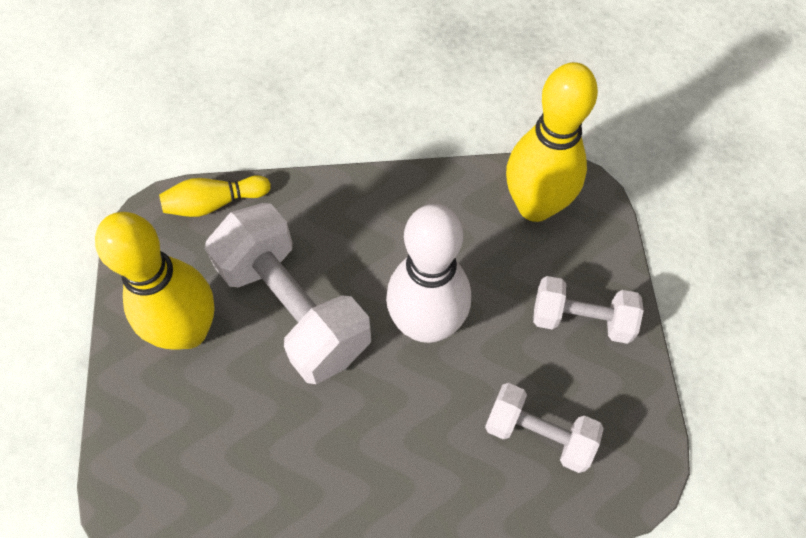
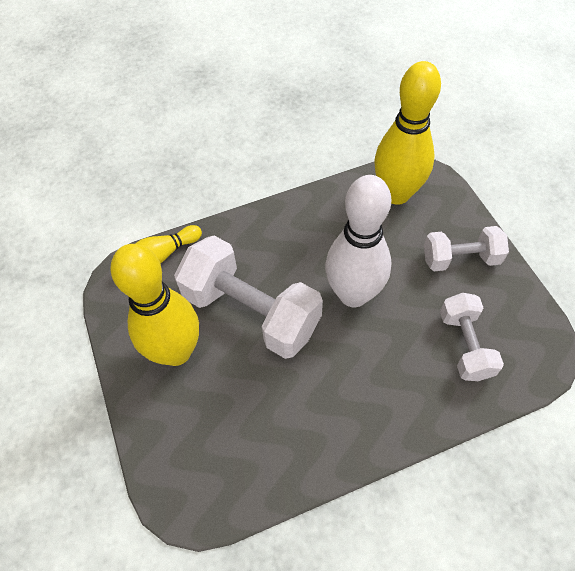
camera: 15 degrees left, 5 degrees down
(539, 434) = (465, 345): white dumbbell -> white dumbbell turned 75 degrees clockwise

